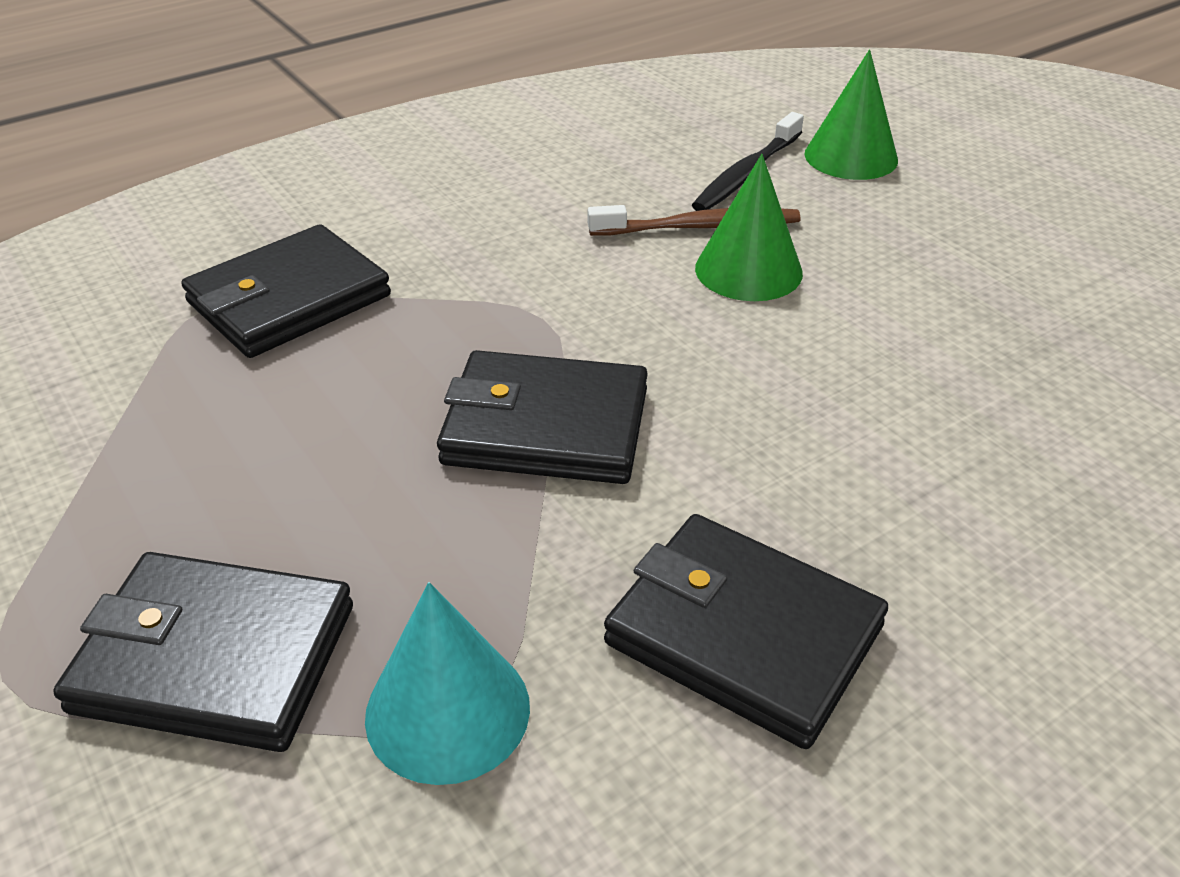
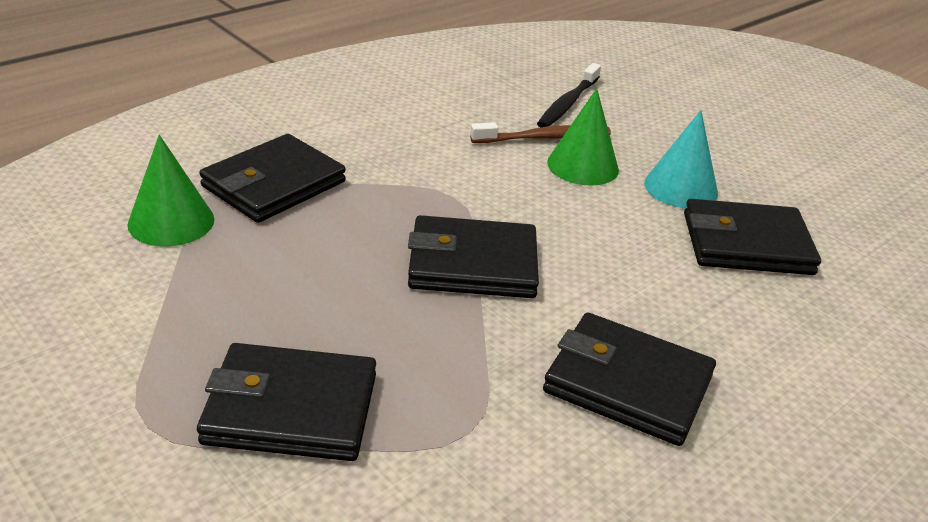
camera: 10 degrees left, 5 degrees down
(447, 711) = (453, 434): turquoise cone -> turquoise cone (681, 188)
(851, 157) = (634, 93): green cone -> green cone (171, 221)
(983, 398) = (746, 244): none -> black wallet

